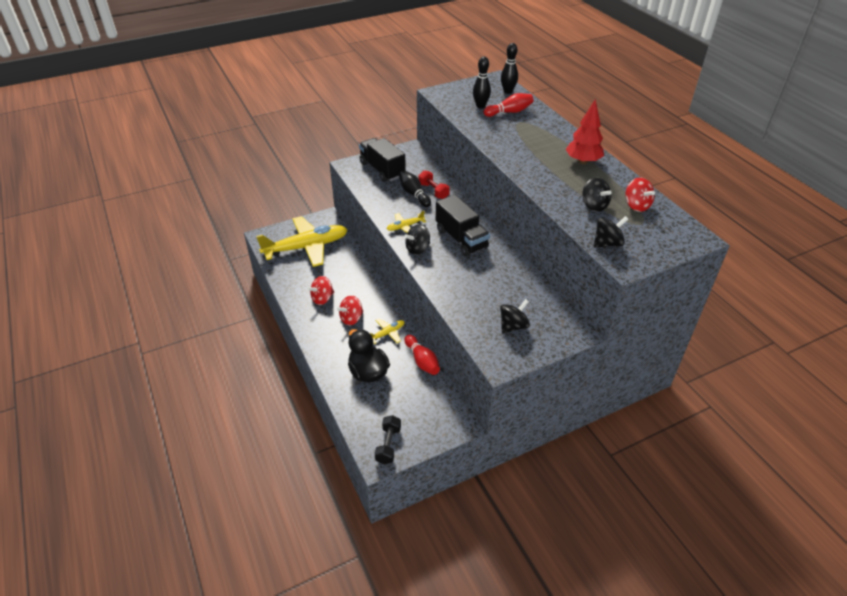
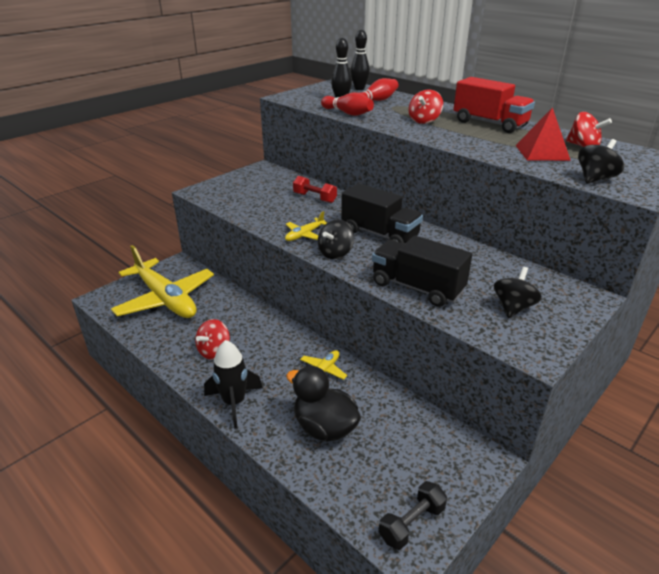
camera: 20 degrees left, 10 degrees down
(306, 247) = (165, 299): yellow plane -> yellow plane turned 90 degrees clockwise
(319, 339) = (234, 403): none -> black rocket
(351, 318) = (266, 366): red spinning top -> red spinning top (424, 121)
(382, 170) = (242, 189): black truck -> black truck (417, 287)
(388, 445) = (411, 523): black dumbbell -> black dumbbell turned 60 degrees clockwise
(414, 194) = (294, 204): black bowling pin -> none
(422, 361) = (386, 393): red bowling pin -> red bowling pin (347, 113)
(583, 161) = (489, 124): red tree -> red truck
(594, 205) = (542, 152): black spinning top -> red pyramid

